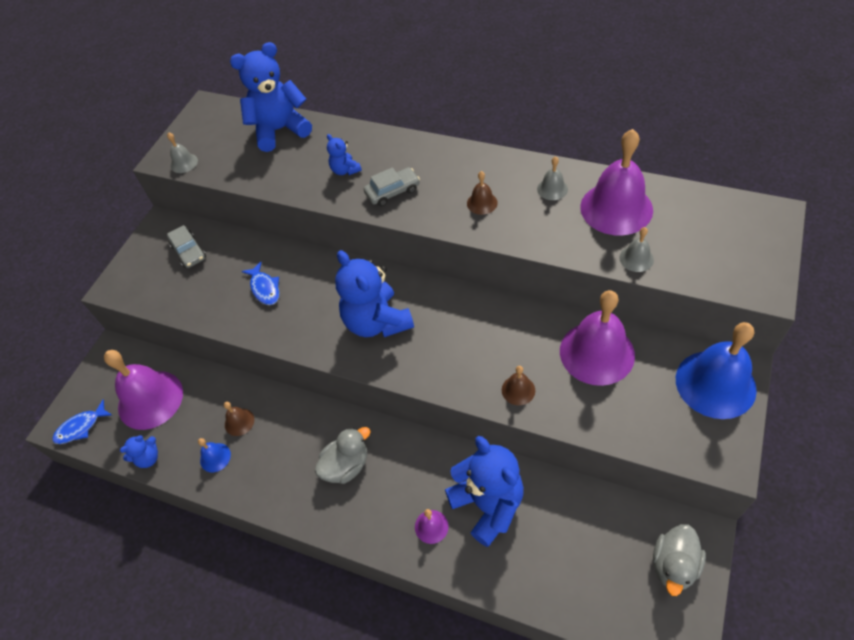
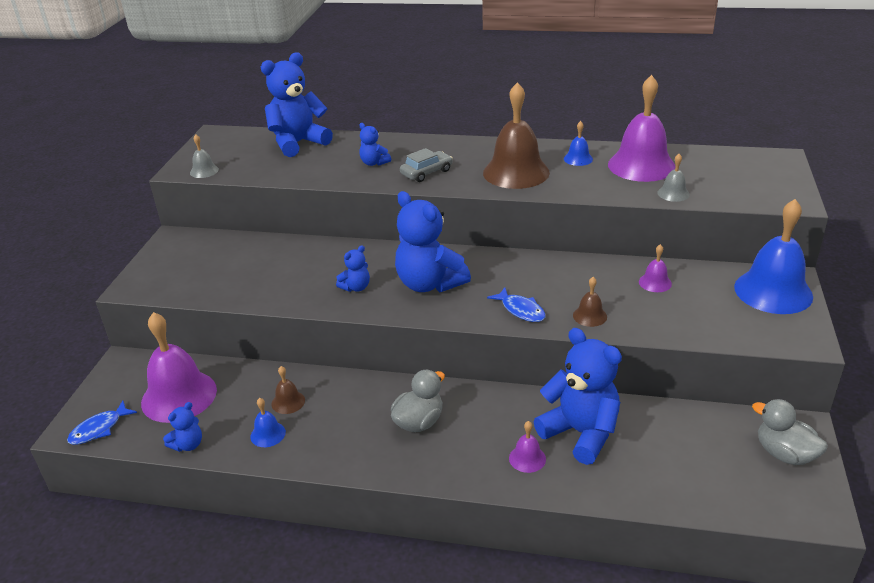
camera: 15 degrees left, 20 degrees down
(189, 252) = (211, 254): grey car -> none
(265, 288) = (302, 272): blue fish -> blue fish (521, 310)
(308, 317) = (356, 287): none -> blue teddy bear
(482, 203) = (516, 172): brown bell -> brown bell, size x2.25
(552, 189) = (578, 159): grey bell -> blue bell
(597, 353) = (655, 282): purple bell -> purple bell, size x0.44
(673, 565) = (784, 454): grey duck -> grey duck turned 120 degrees clockwise

